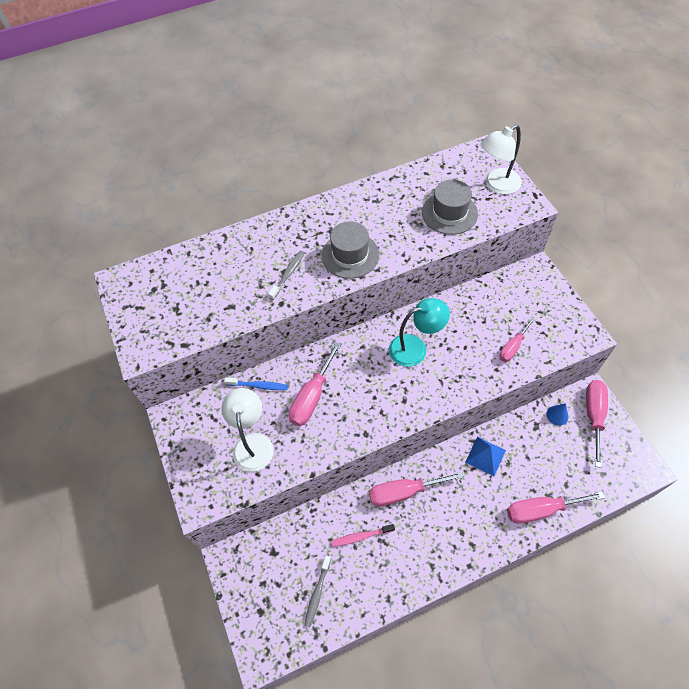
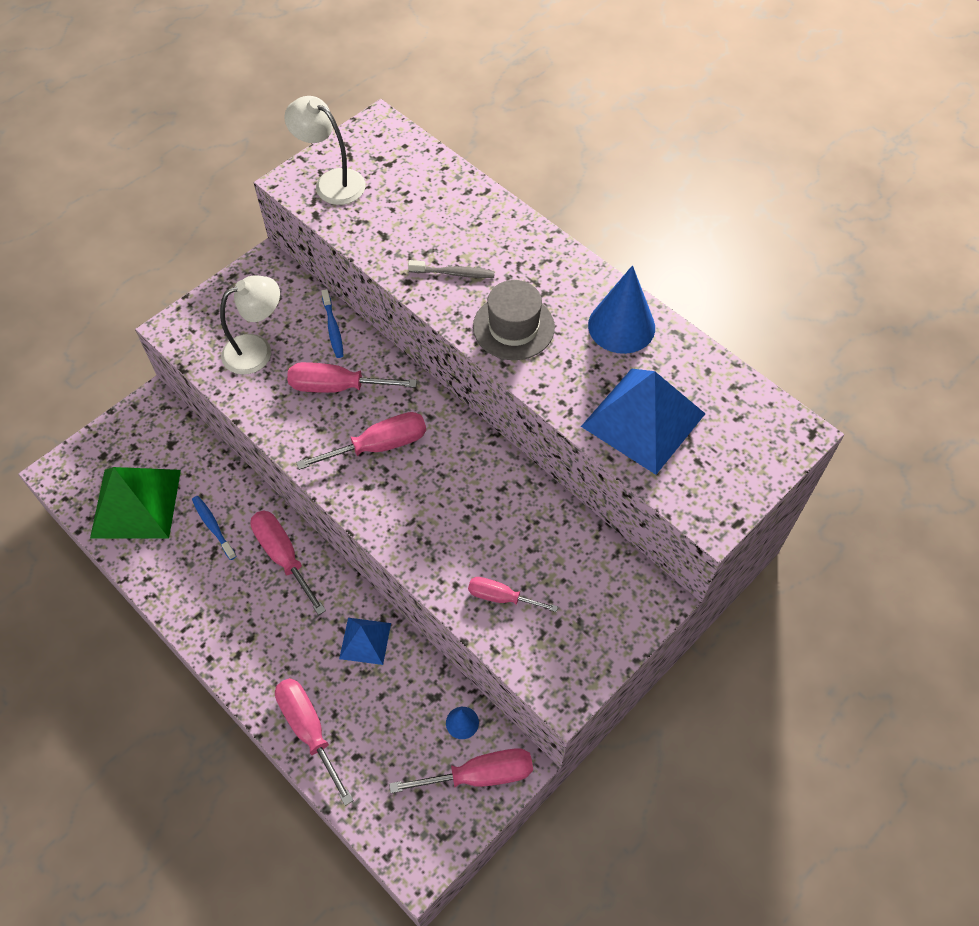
camera: 65 degrees right, 0 degrees up
(317, 593) = (136, 503): grey toothbrush -> green pyramid
(361, 536) = (213, 526): pink toothbrush -> blue toothbrush
(373, 383) = (379, 446): none -> pink screwdriver
(375, 201) = (621, 326): none -> blue cone
(415, 348) = (451, 477): turquoise lamp -> none
(449, 213) = (643, 420): grey hat -> blue pyramid
(496, 185) = (731, 466): white lamp -> white lamp (331, 182)

